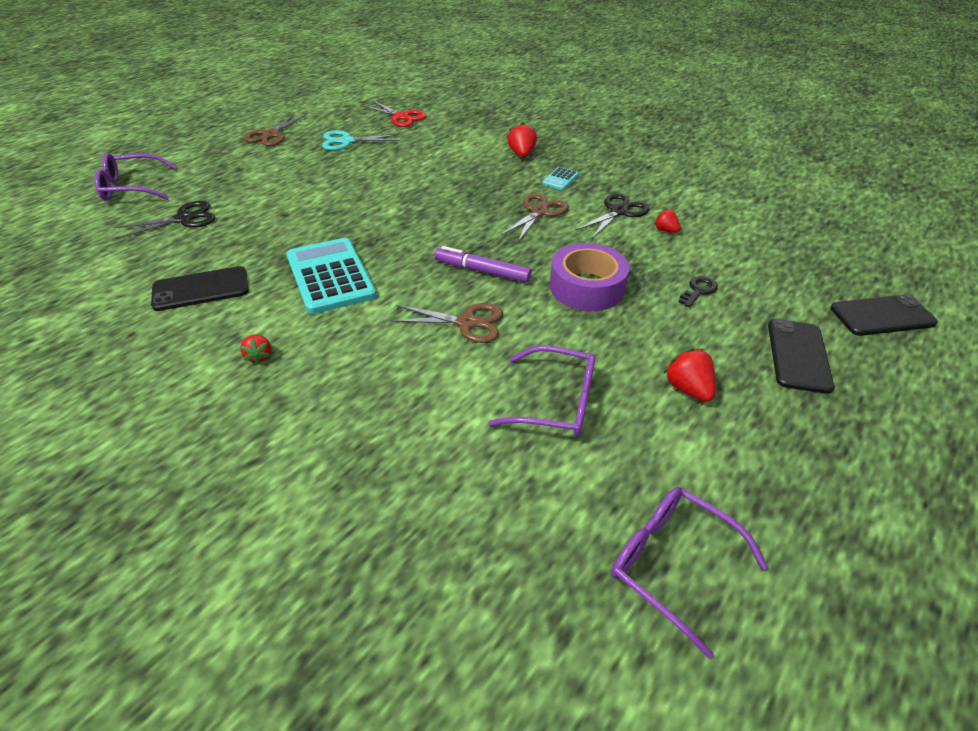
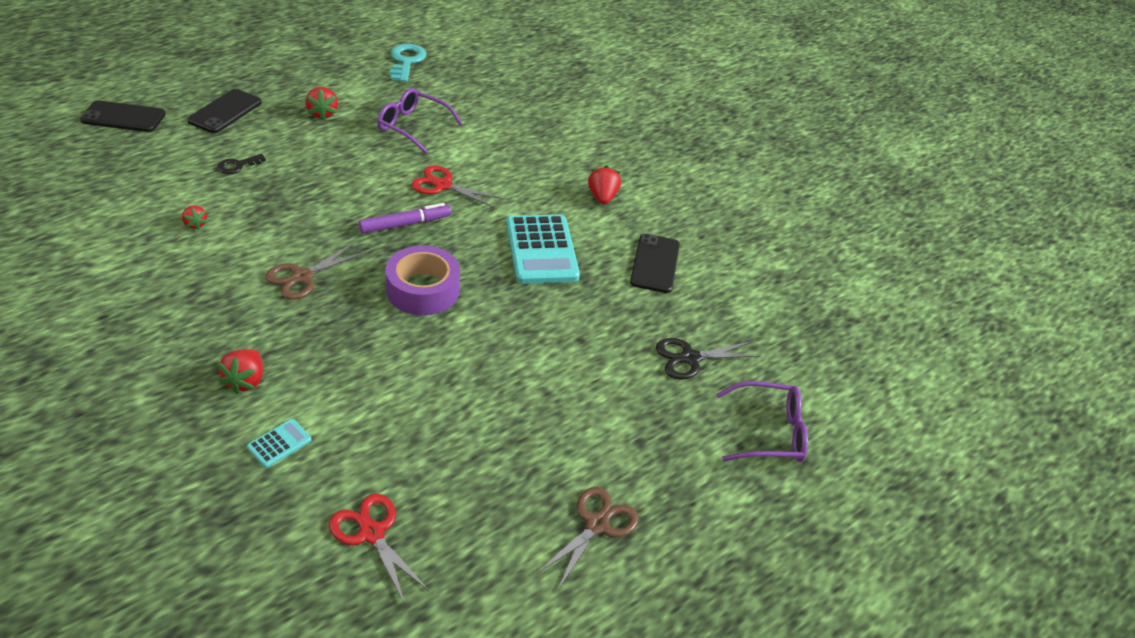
camera: 170 degrees left, 0 degrees up
(201, 289) = (655, 263): black phone -> black phone turned 75 degrees counterclockwise
(259, 356) = (602, 197): red strawberry -> red strawberry, size x1.55
(346, 141) = (482, 476): turquoise scissors -> none
(467, 322) = (442, 185): brown scissors -> red scissors
(482, 271) = (405, 224): purple marker -> purple marker turned 60 degrees counterclockwise
(560, 179) = (236, 320): turquoise calculator -> turquoise calculator (279, 443)
(586, 287) = (327, 189): purple tape -> purple tape (423, 290)
(619, 211) = (217, 257): black scissors -> none
(671, 564) = (406, 61): purple glasses -> turquoise key

